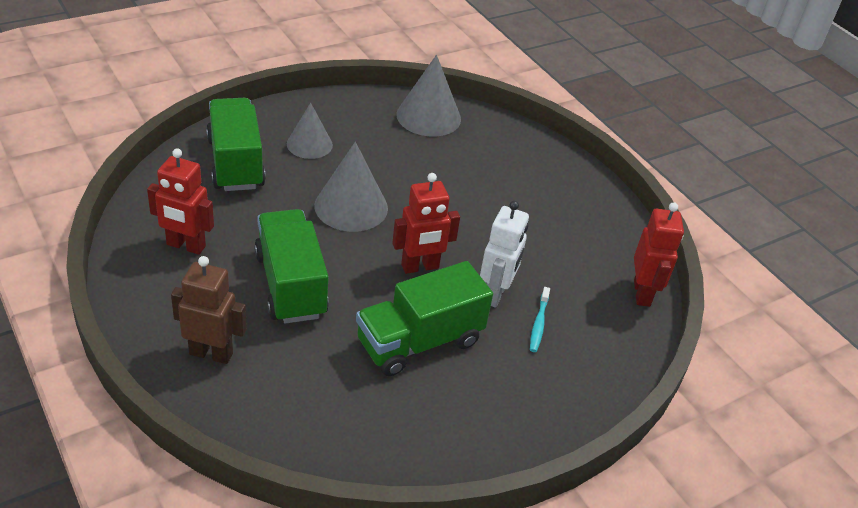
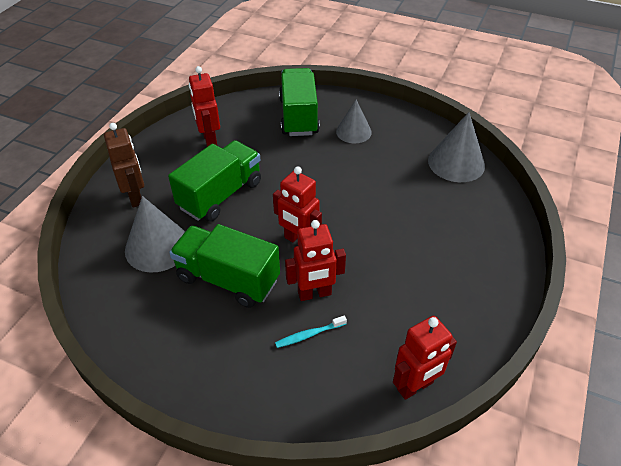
camera: 60 degrees right, 5 degrees up
(235, 163) = (298, 116): green truck -> green truck turned 45 degrees counterclockwise
(351, 206) = (318, 180): grey cone -> grey cone (157, 246)
(495, 294) = (314, 294): white robot -> red robot

